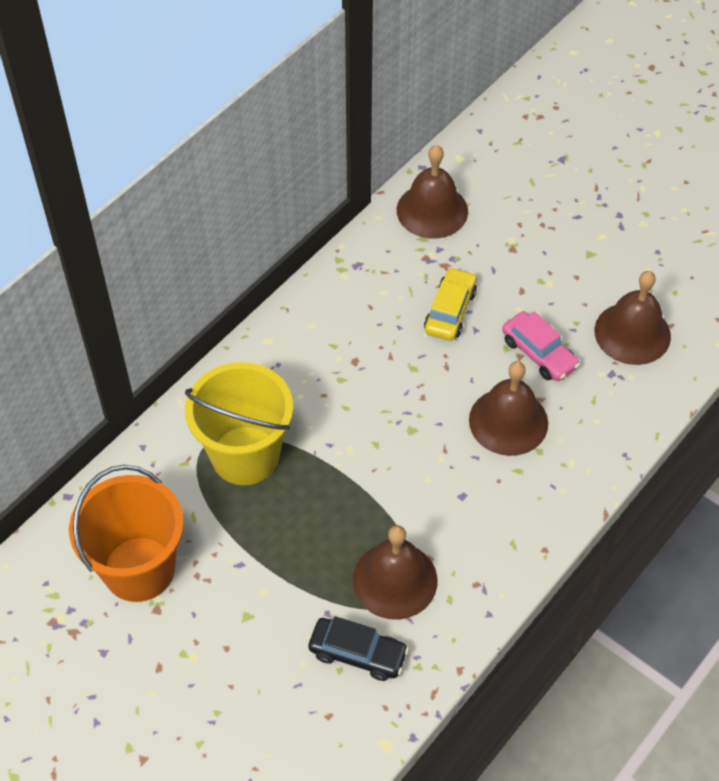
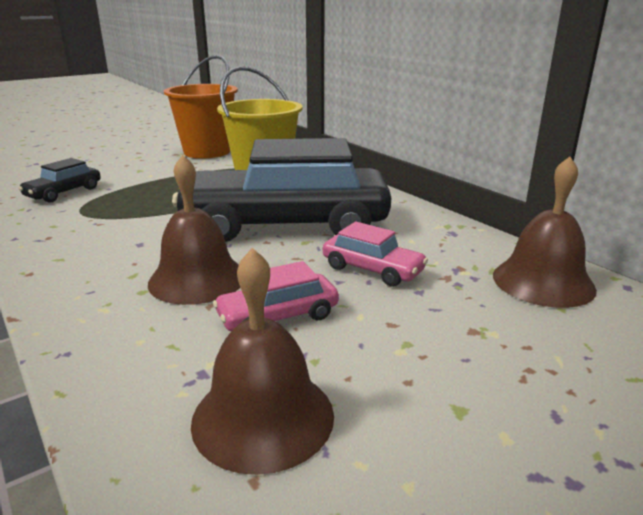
camera: 105 degrees right, 30 degrees down
(381, 393) = (285, 224): none -> black car
(395, 580) = (100, 209): brown bell -> none
(450, 311) = (372, 269): yellow car -> pink car

